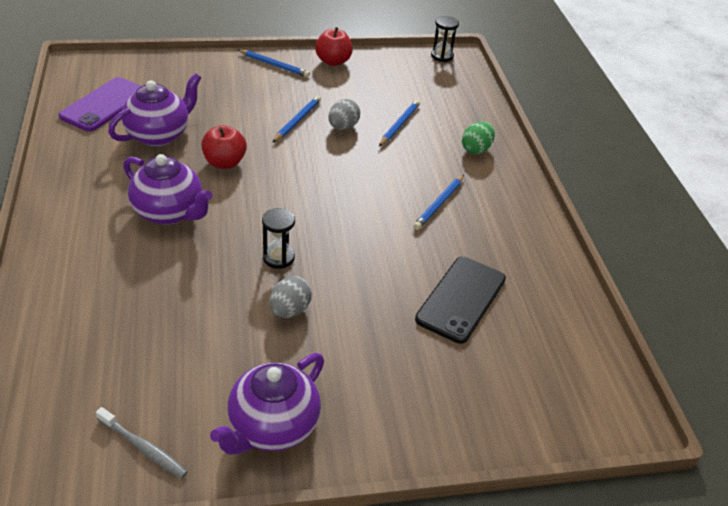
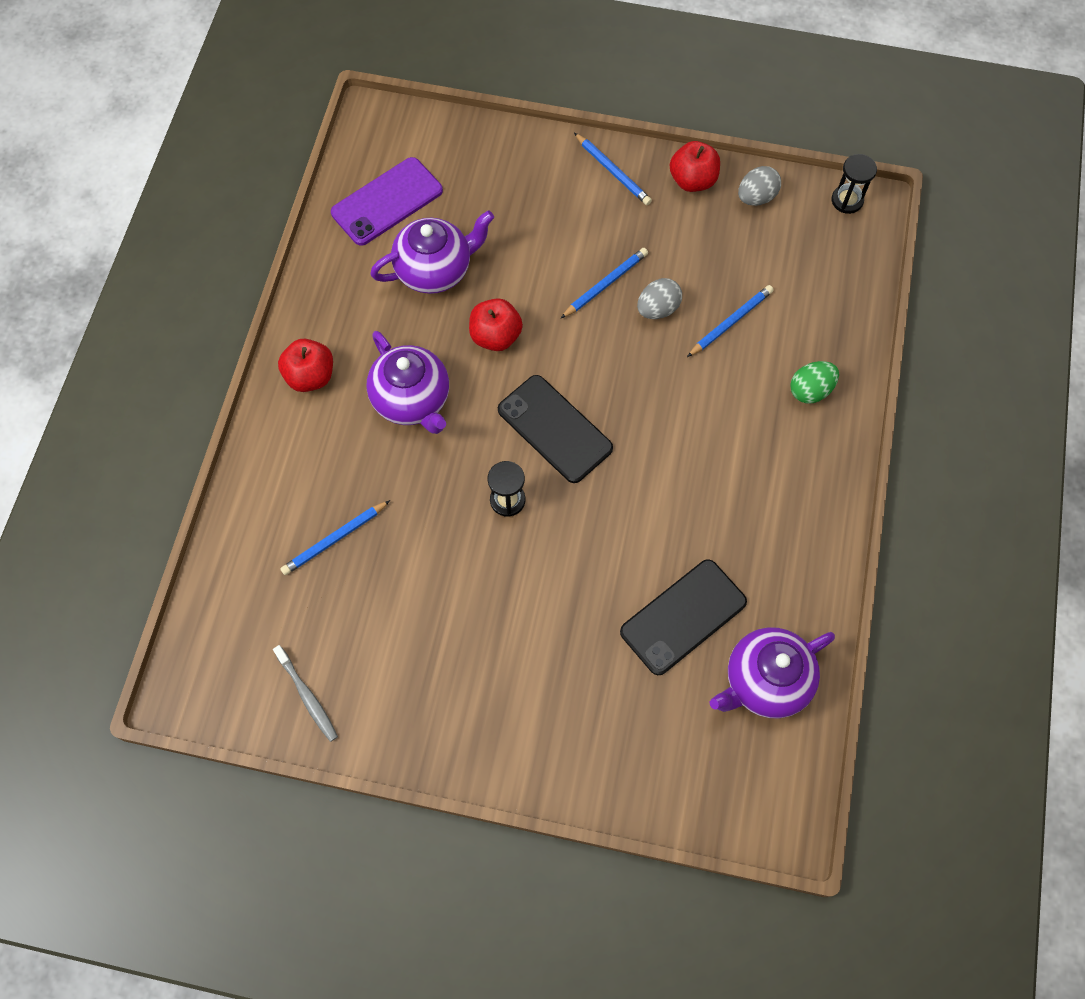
camera: 25 degrees right, 25 degrees up
(71, 215) = (310, 376): none -> red apple
(272, 427) = (429, 713): purple teapot -> purple teapot (765, 681)
(290, 310) = (494, 576): grey egg -> grey egg (756, 197)
(297, 206) = (555, 429): none -> black phone
(439, 204) = (721, 470): blue pencil -> blue pencil (334, 539)

